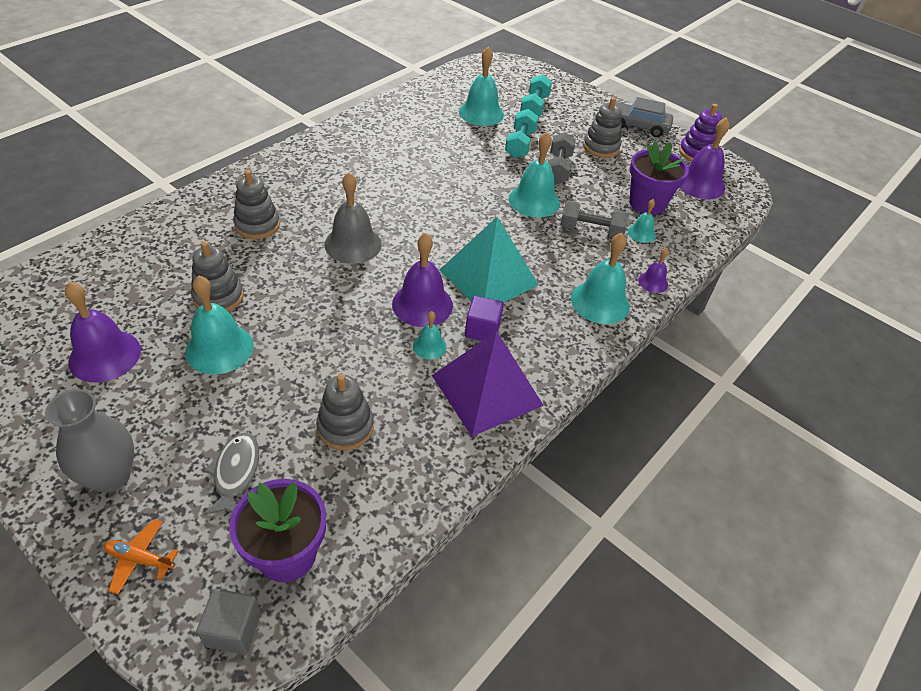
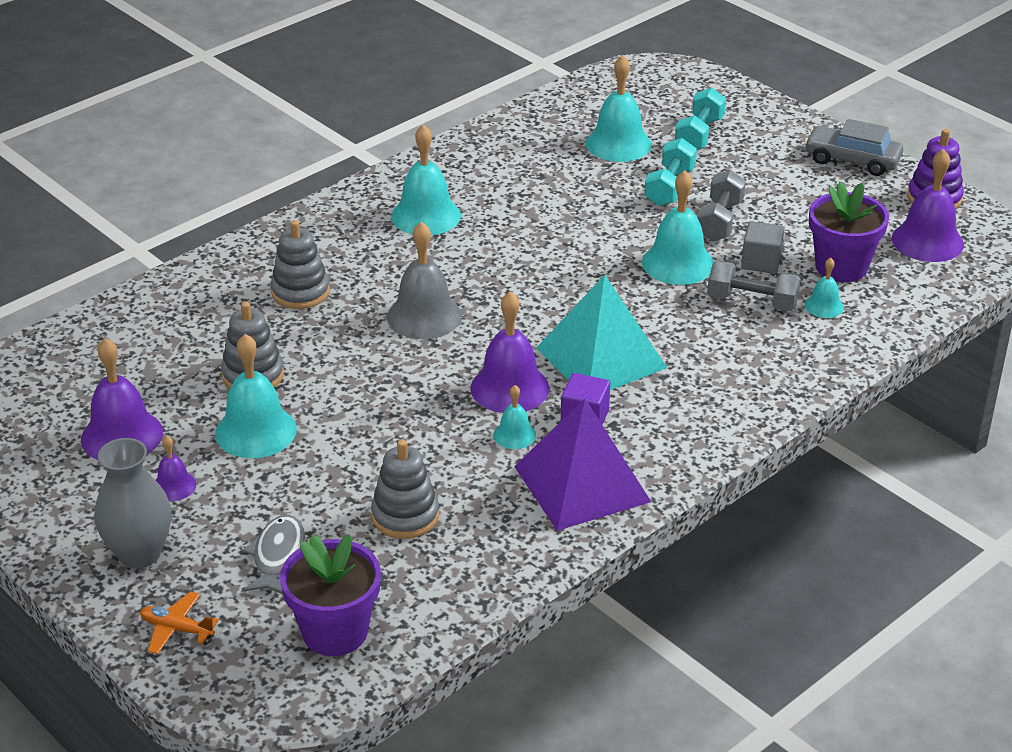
camera: 10 degrees right, 10 degrees down
(233, 629) = (278, 692): grey cube -> grey cube (761, 262)
(600, 302) = (747, 389): turquoise bell -> turquoise bell (426, 216)
(601, 147) = (789, 191): grey stacking toy -> none
(653, 282) = (826, 367): purple bell -> purple bell (174, 486)

